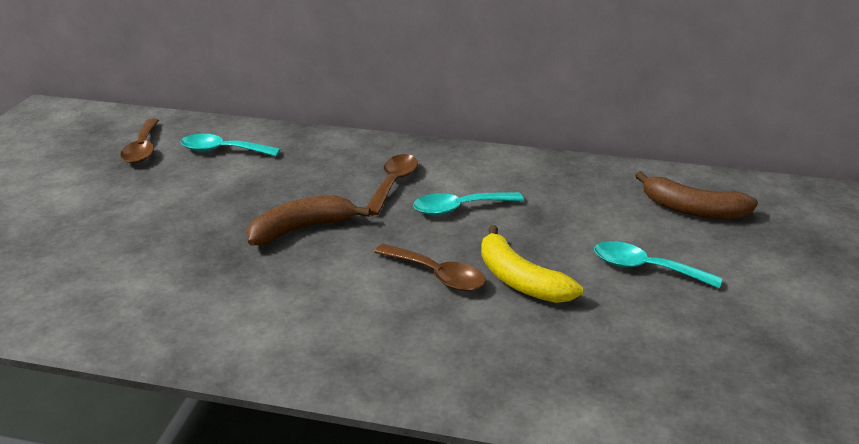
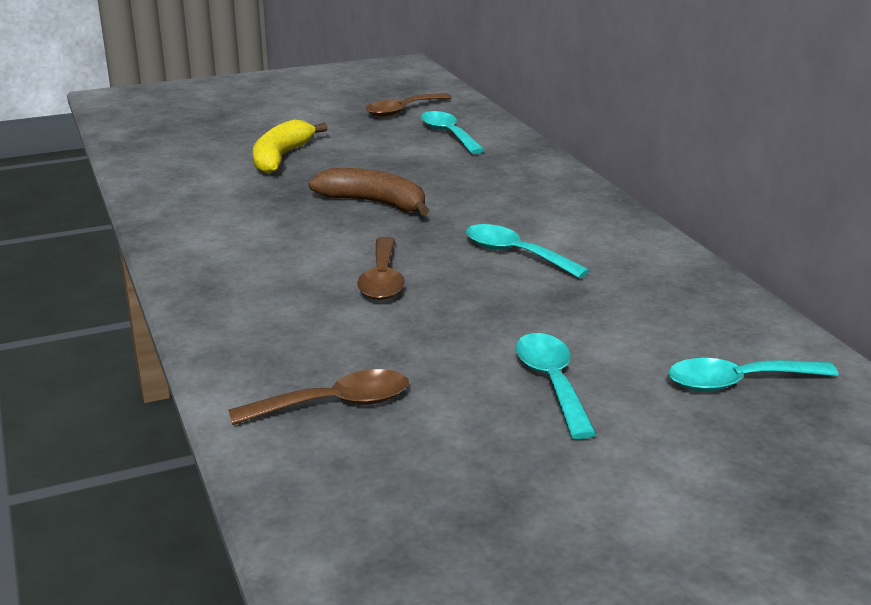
camera: 55 degrees right, 5 degrees down
(393, 183) = (510, 212): brown spoon -> brown spoon (335, 404)
(520, 280) = (429, 320): yellow banana -> yellow banana (281, 157)
(692, 209) = (738, 382): brown banana -> turquoise spoon

